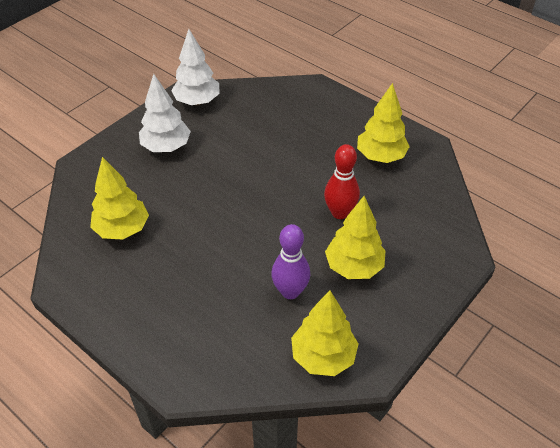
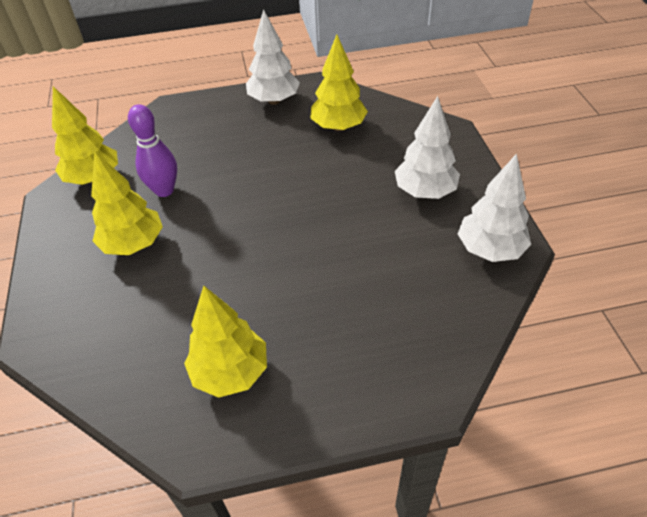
camera: 130 degrees right, 0 degrees up
(111, 299) = (274, 100): none -> white tree
(340, 213) = (198, 274): red bowling pin -> none

